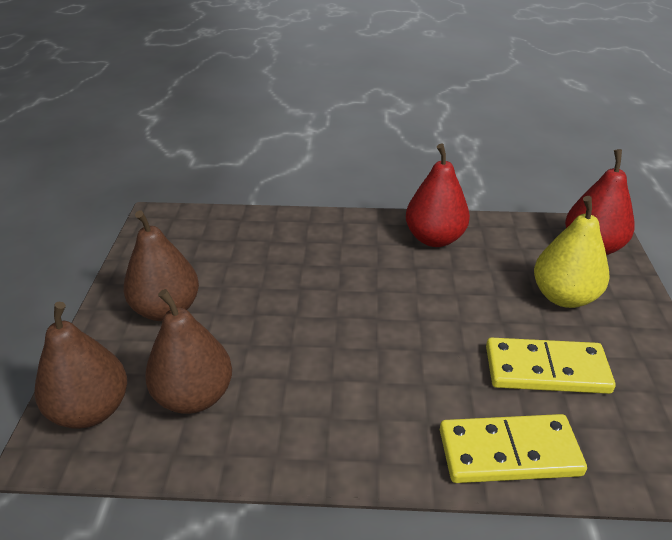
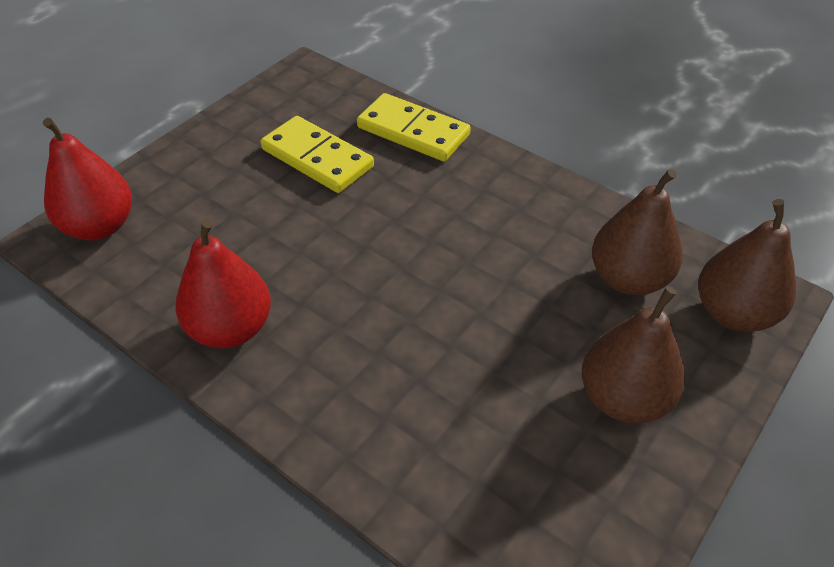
camera: 145 degrees left, 10 degrees up
(563, 296) = (212, 198): yellow pear -> none

